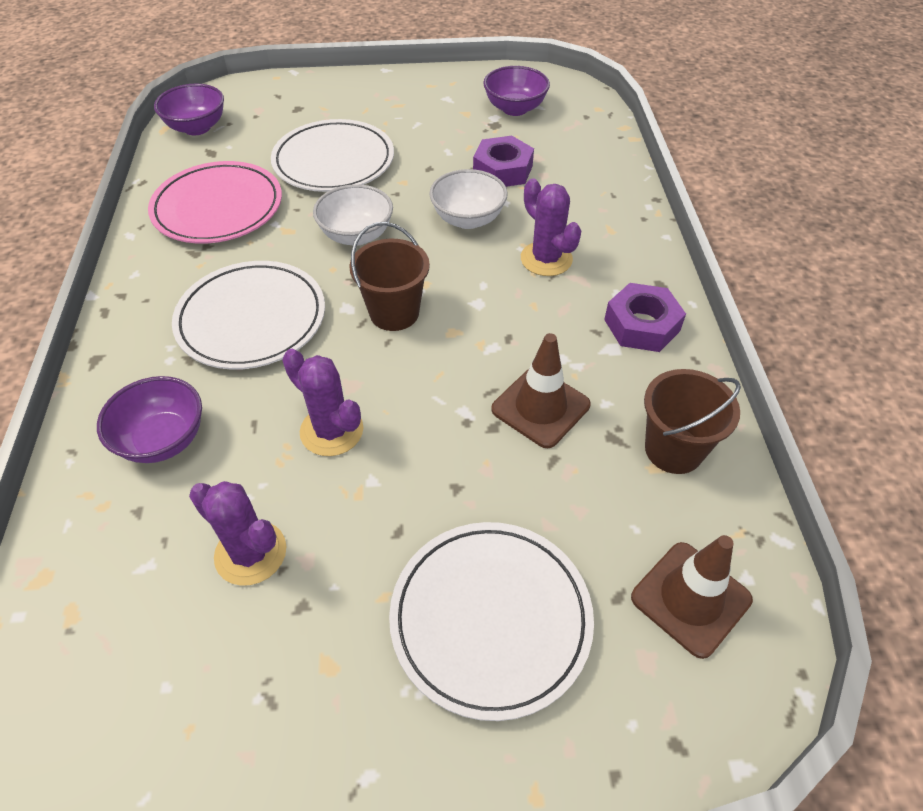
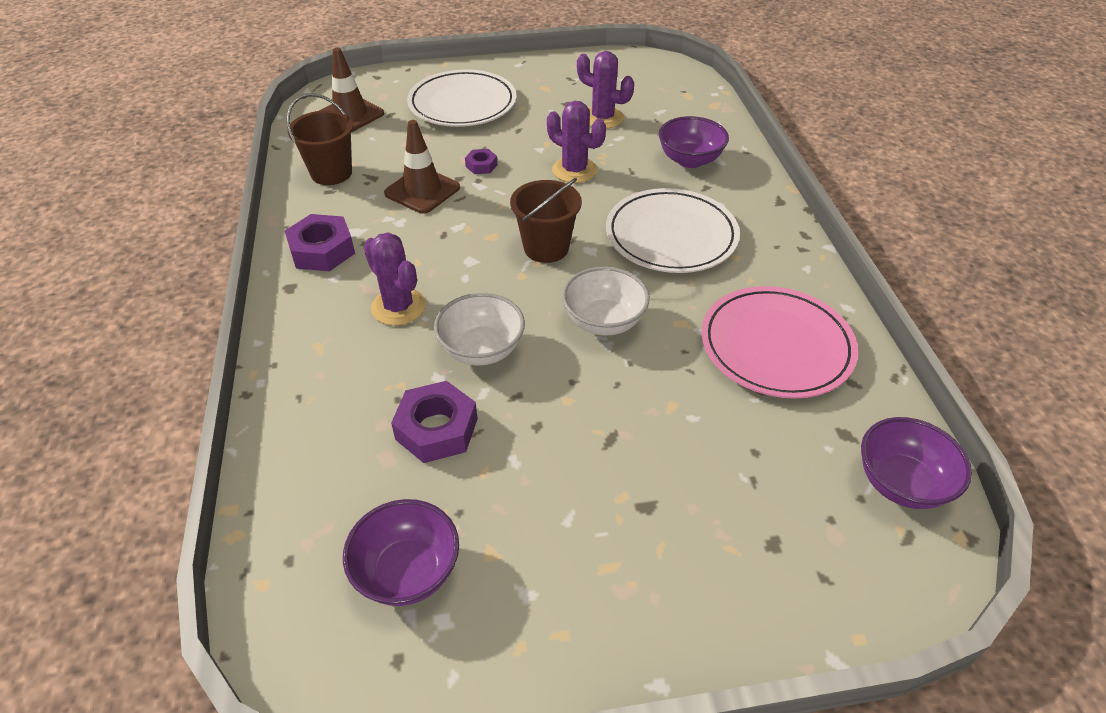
camera: 175 degrees right, 5 degrees down
(334, 161) = (669, 429): white plate -> none
(461, 450) = (481, 165): none -> purple nut

